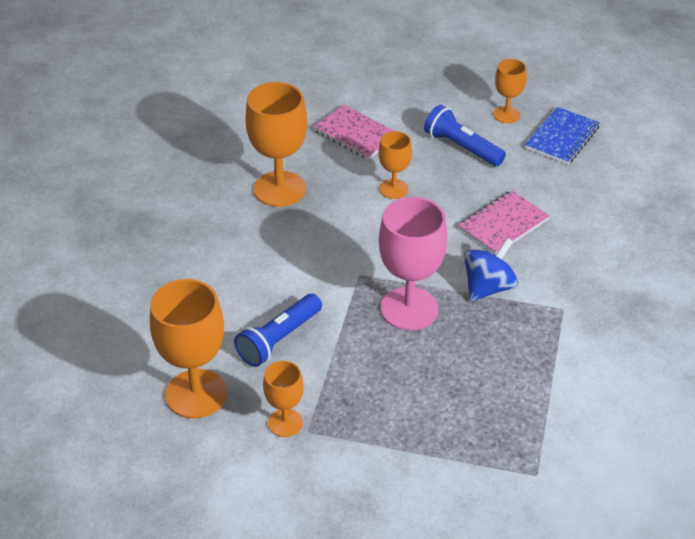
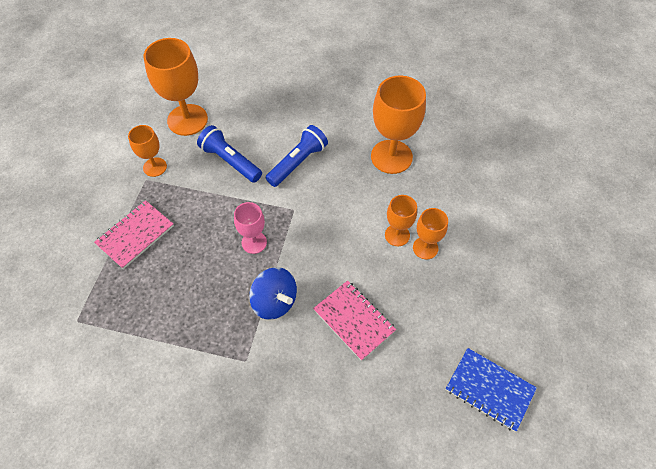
camera: 90 degrees right, 15 degrees up
(355, 134) = (468, 208): pink notebook -> pink notebook (135, 235)
(409, 309) = (254, 242): pink goblet -> pink goblet, size x0.55
(462, 147) = (461, 292): blue flashlight -> blue flashlight (298, 162)
(506, 115) = (519, 337): orange goblet -> orange goblet (425, 248)

